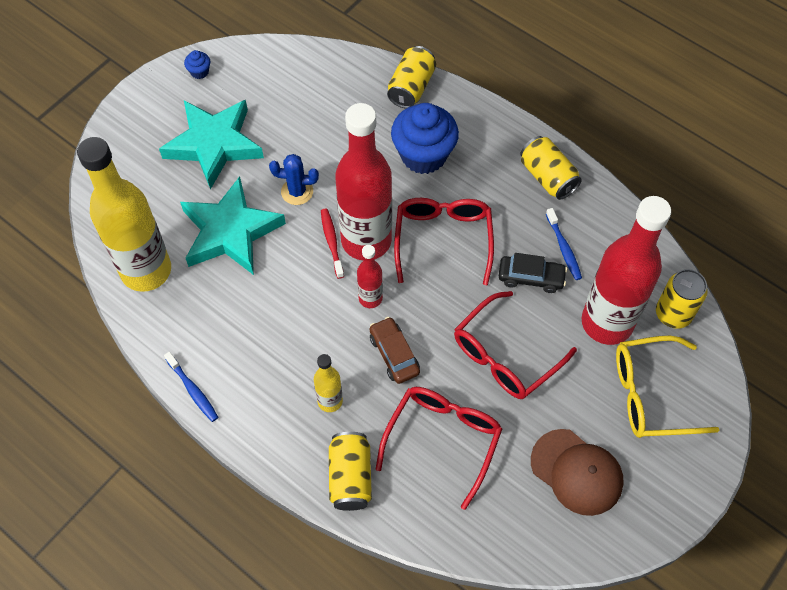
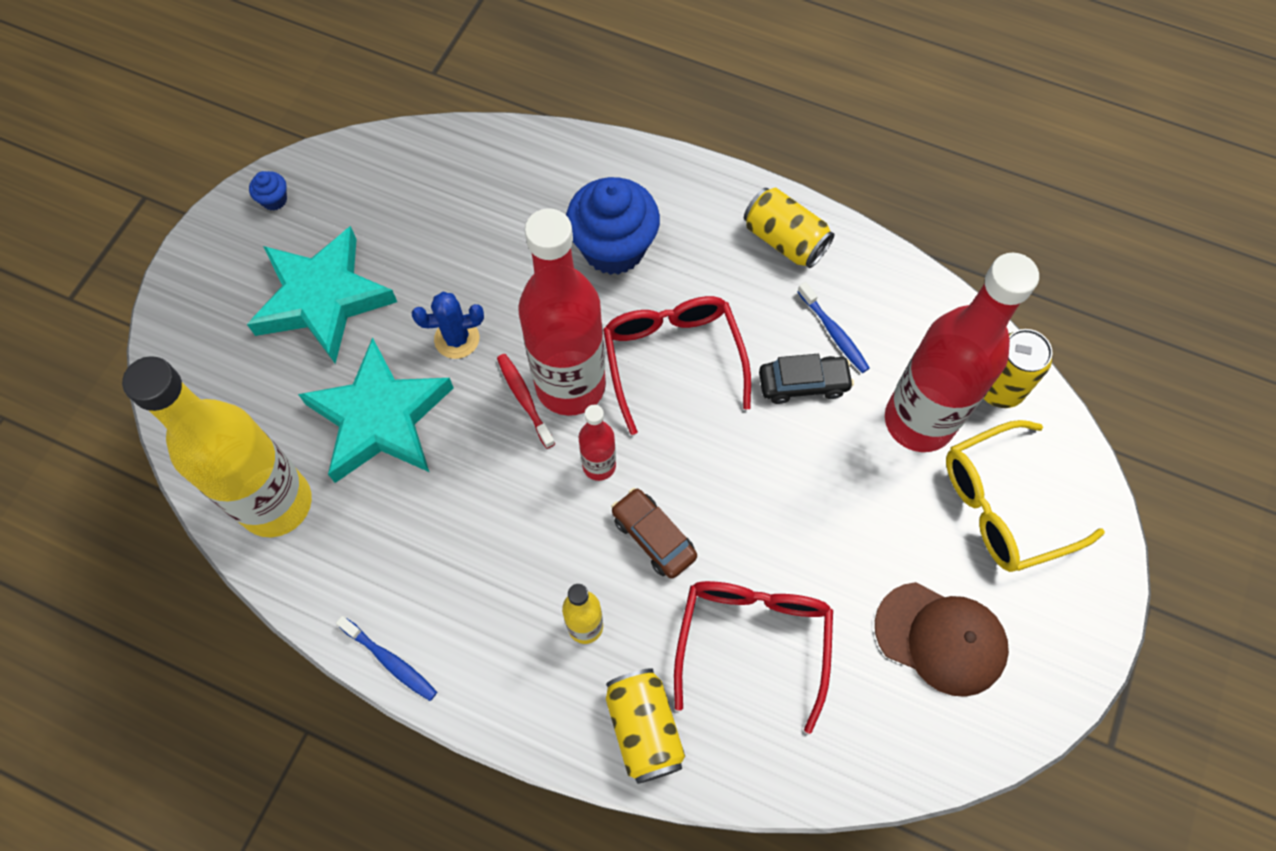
camera: 15 degrees left, 5 degrees up
(411, 87) = (570, 158): yellow can -> none
(506, 355) = (802, 499): red glasses -> none

